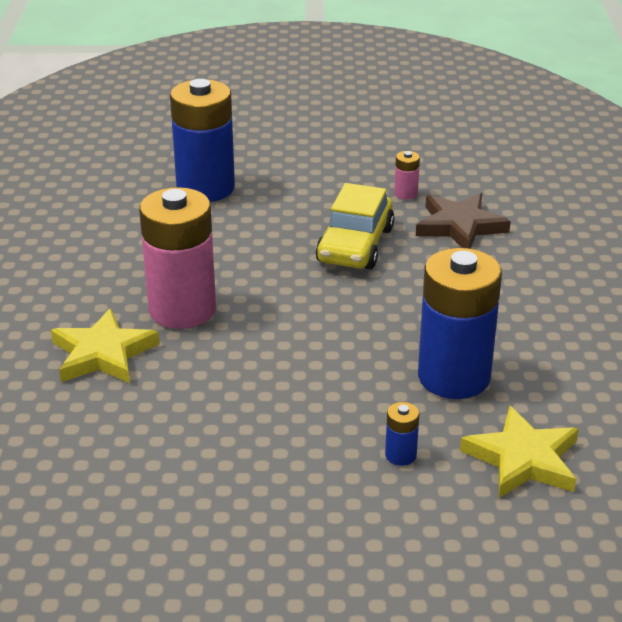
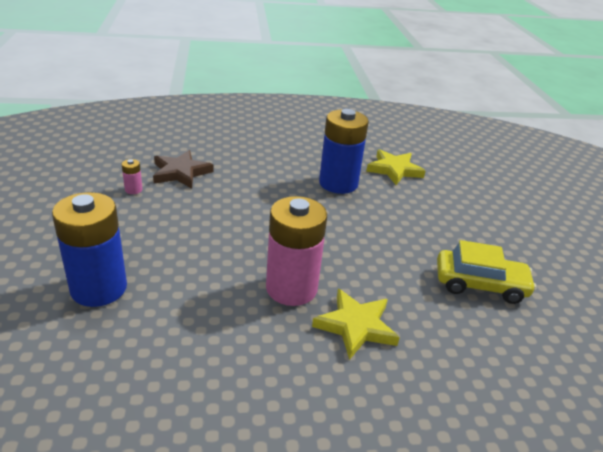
camera: 100 degrees left, 0 degrees up
(355, 245) = (202, 211): yellow car -> yellow car (480, 284)
(400, 455) = (407, 201): blue battery -> none

